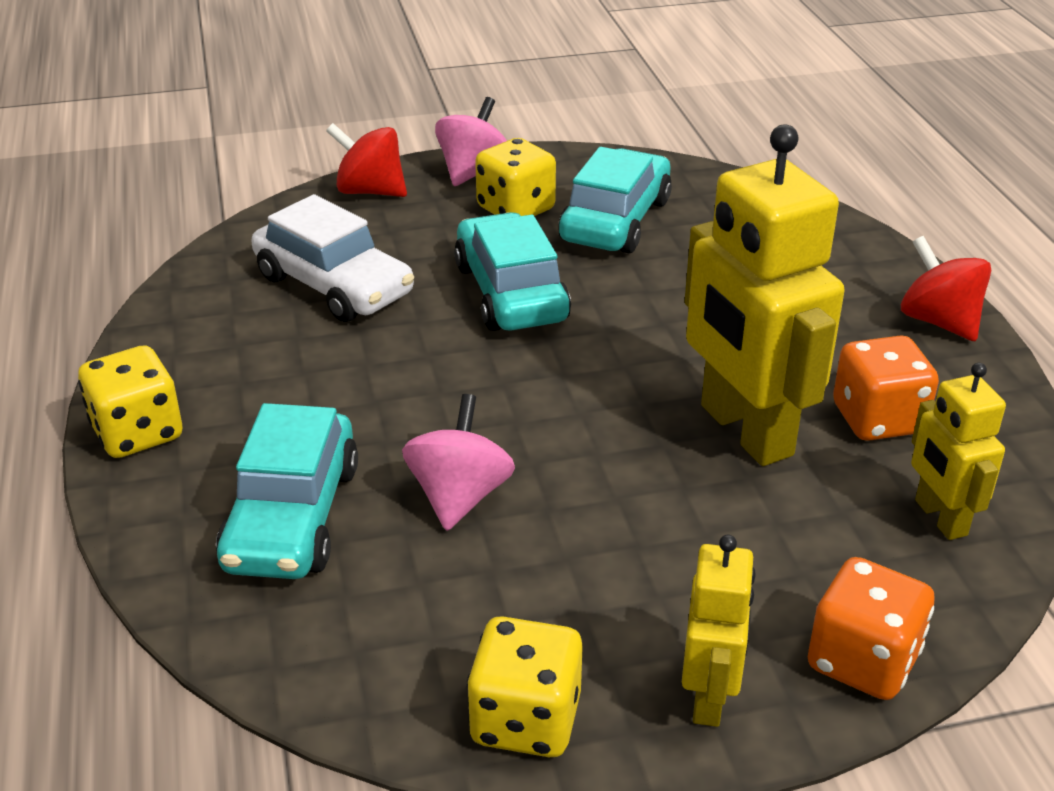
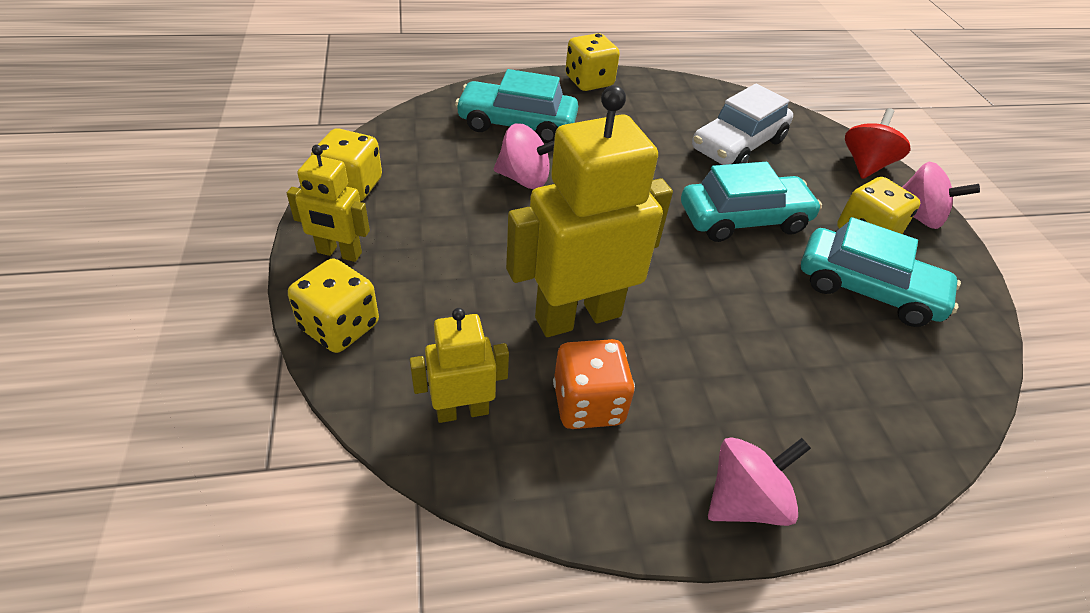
camera: 90 degrees right, 10 degrees up
(862, 661) = (340, 327): orange dice -> yellow dice
(939, 321) = (745, 500): red spinning top -> pink spinning top

